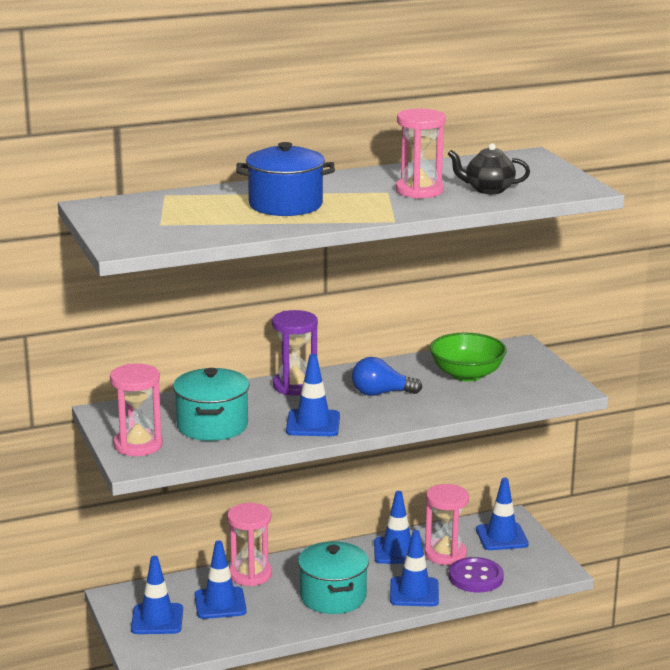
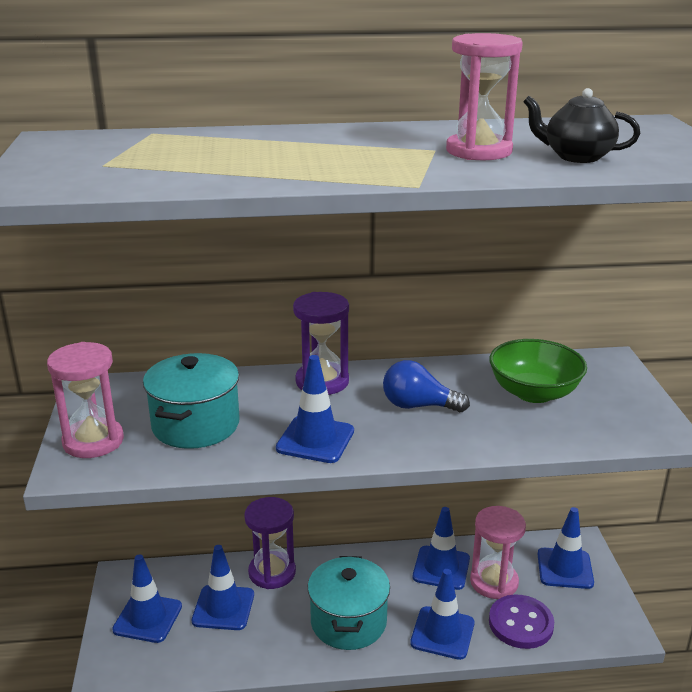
camera: 15 degrees right, 5 degrees up
(250, 574) = (272, 572): pink hourglass -> purple hourglass
(285, 205) = (286, 155): blue pot -> none

